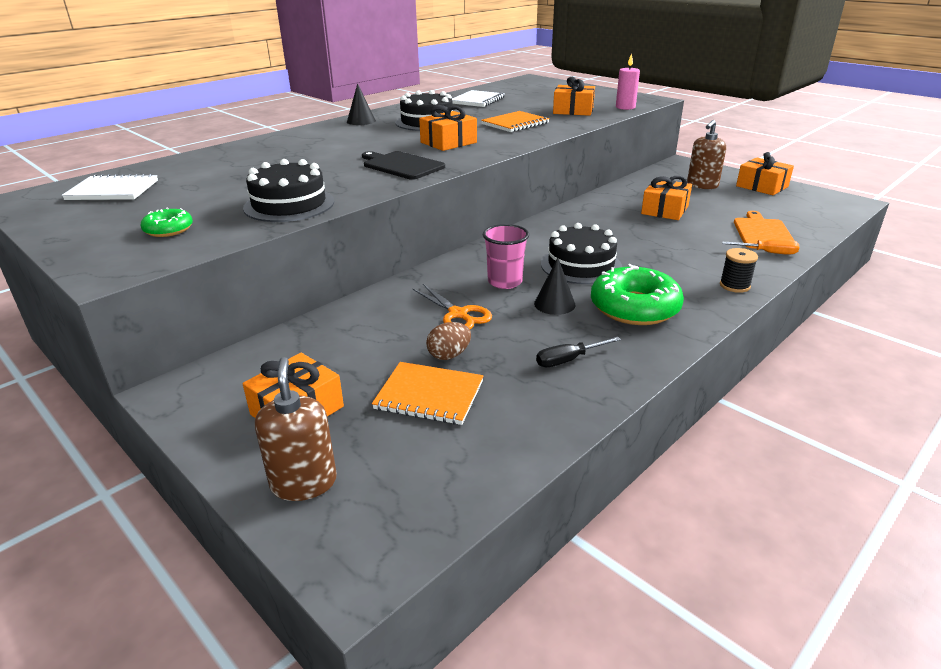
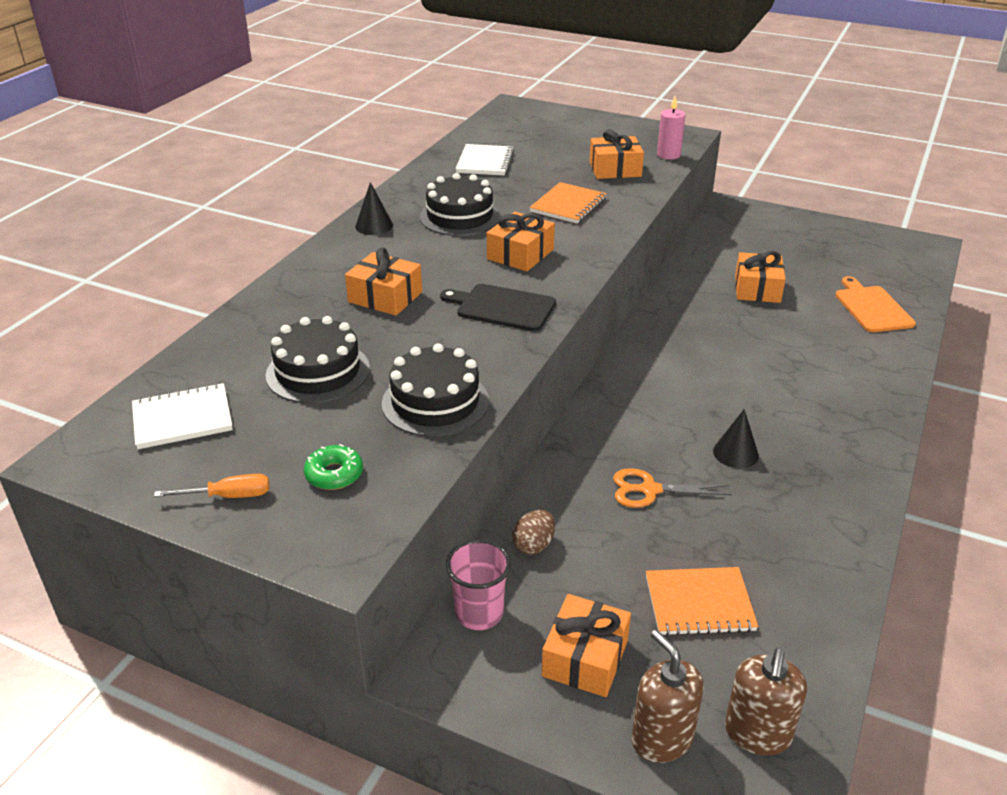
camera: 20 degrees left, 5 degrees up
(449, 355) = (681, 547): brown egg -> brown egg (533, 545)
(458, 314) = (649, 490): orange scissors -> orange scissors turned 150 degrees clockwise
(505, 282) = (664, 432): pink cup -> pink cup (479, 613)
(568, 360) = (797, 525): black screwdriver -> none
(581, 265) = (725, 391): black cake -> black cake (318, 372)
(634, 307) = (814, 441): green donut -> none
(702, 185) = (772, 241): brown soap dispenser -> brown soap dispenser (757, 733)
(734, 286) = (887, 390): black spool -> none
(762, 186) = (832, 234): orange gift -> orange gift (385, 297)
(768, 253) = (892, 336): orange screwdriver -> orange screwdriver (229, 496)

